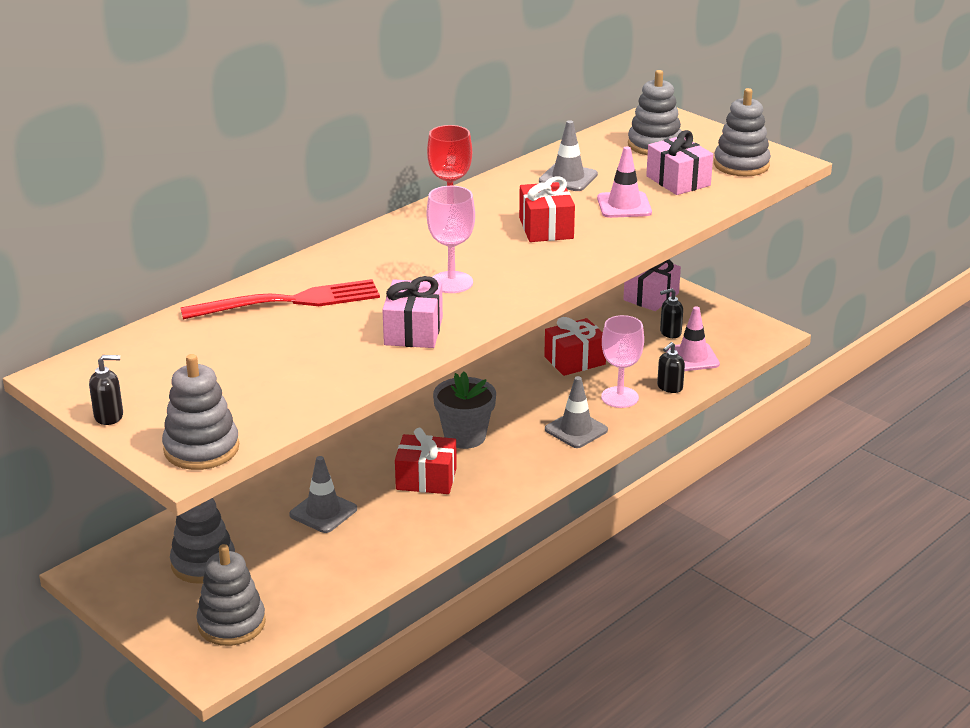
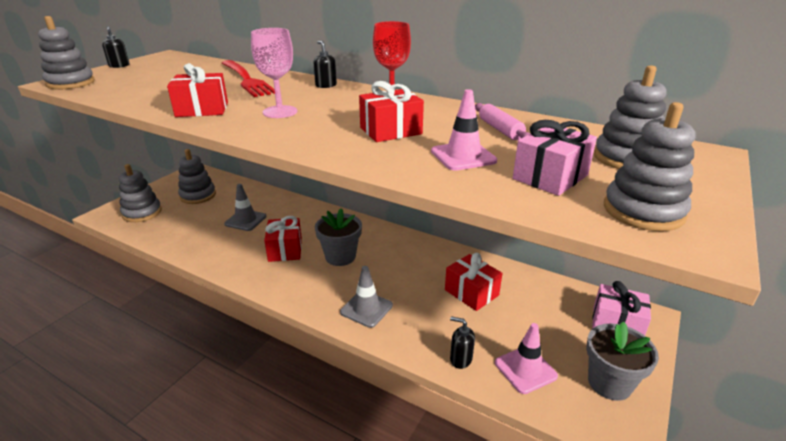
camera: 75 degrees right, 0 degrees up
(413, 331) = (202, 109): pink gift -> red gift
(568, 178) = (500, 129): grey traffic cone -> pink rolling pin
(619, 397) = (427, 327): pink goblet -> none
(670, 332) = (561, 346): black soap dispenser -> black soap dispenser (326, 85)
(718, 323) = (609, 383): none -> grey flower pot

